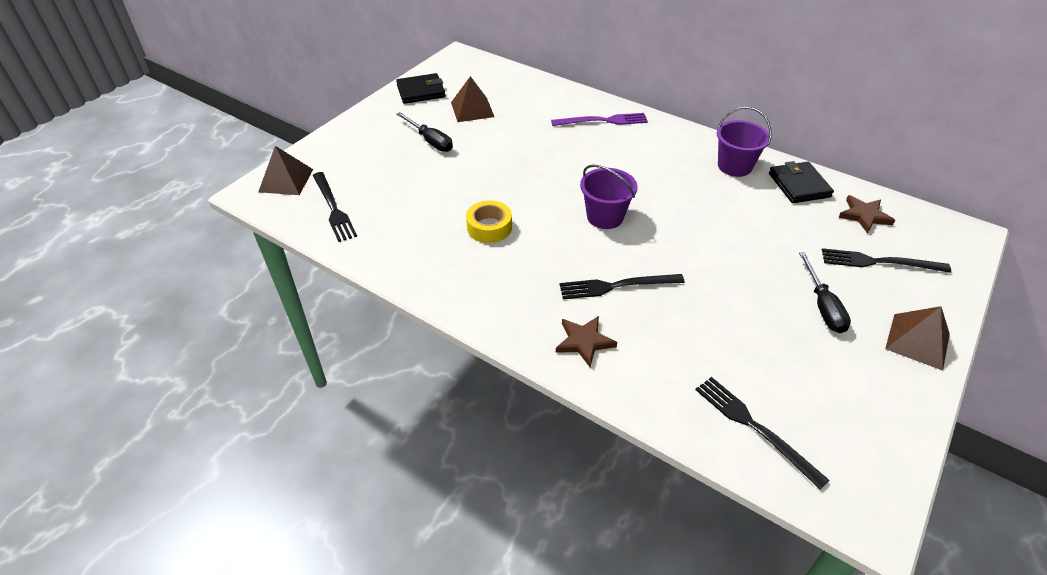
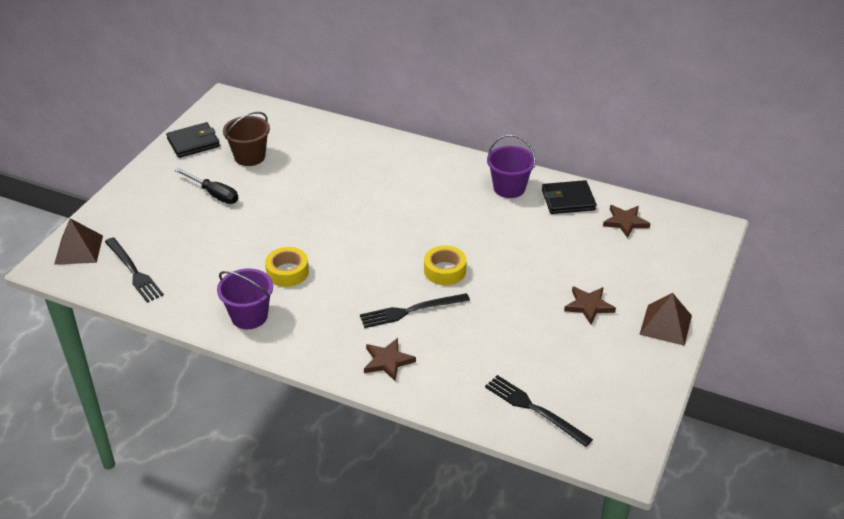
camera: 10 degrees left, 5 degrees down
(472, 109) = (250, 157): brown pyramid -> brown bucket
(603, 121) = (381, 155): purple fork -> none
(605, 217) = (393, 250): purple bucket -> purple bucket (249, 316)
(658, 246) = (445, 270): none -> yellow tape
(799, 185) = (568, 200): black wallet -> black wallet turned 75 degrees counterclockwise
(822, 306) = (588, 306): black screwdriver -> brown star
(879, 262) = (637, 262): black fork -> none

